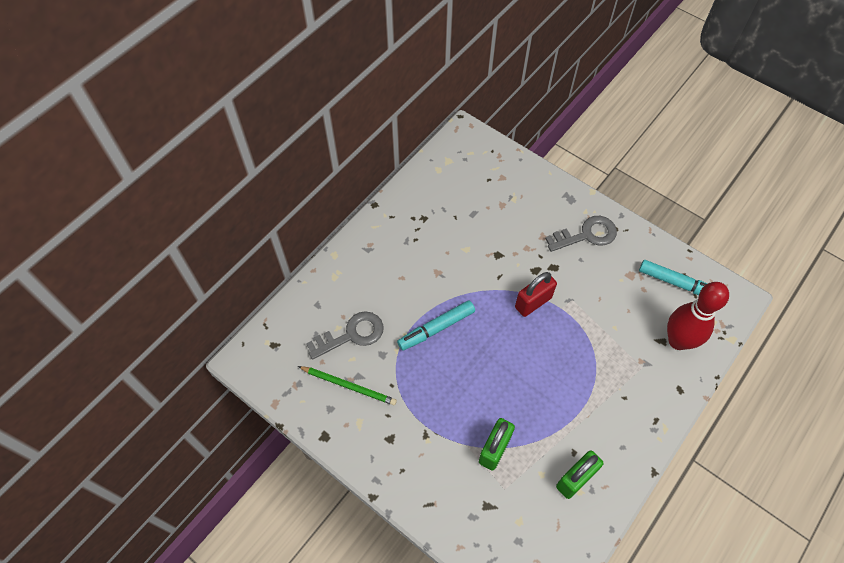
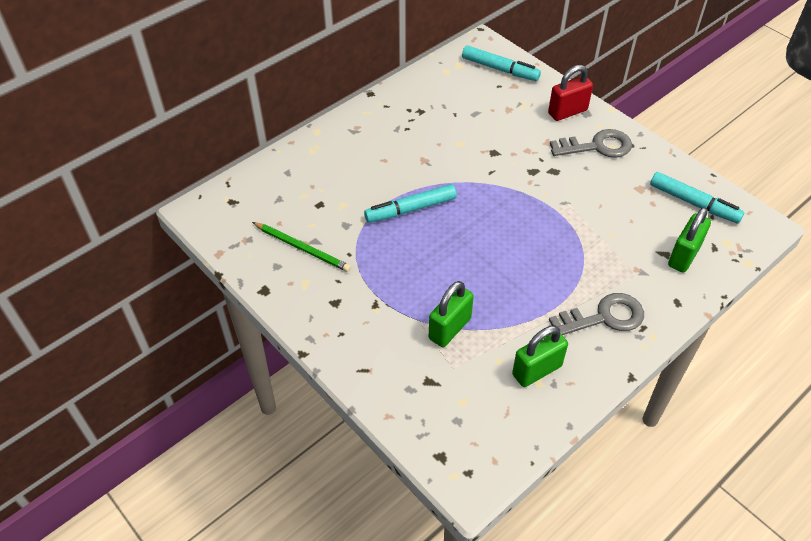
camera: 10 degrees right, 10 degrees down
(352, 335) = (317, 203): grey key -> grey key (604, 317)
(486, 160) = (500, 69): none -> turquoise marker
(533, 302) = (523, 199): red padlock -> red padlock (567, 112)
(678, 341) = (684, 256): red bowling pin -> green padlock

